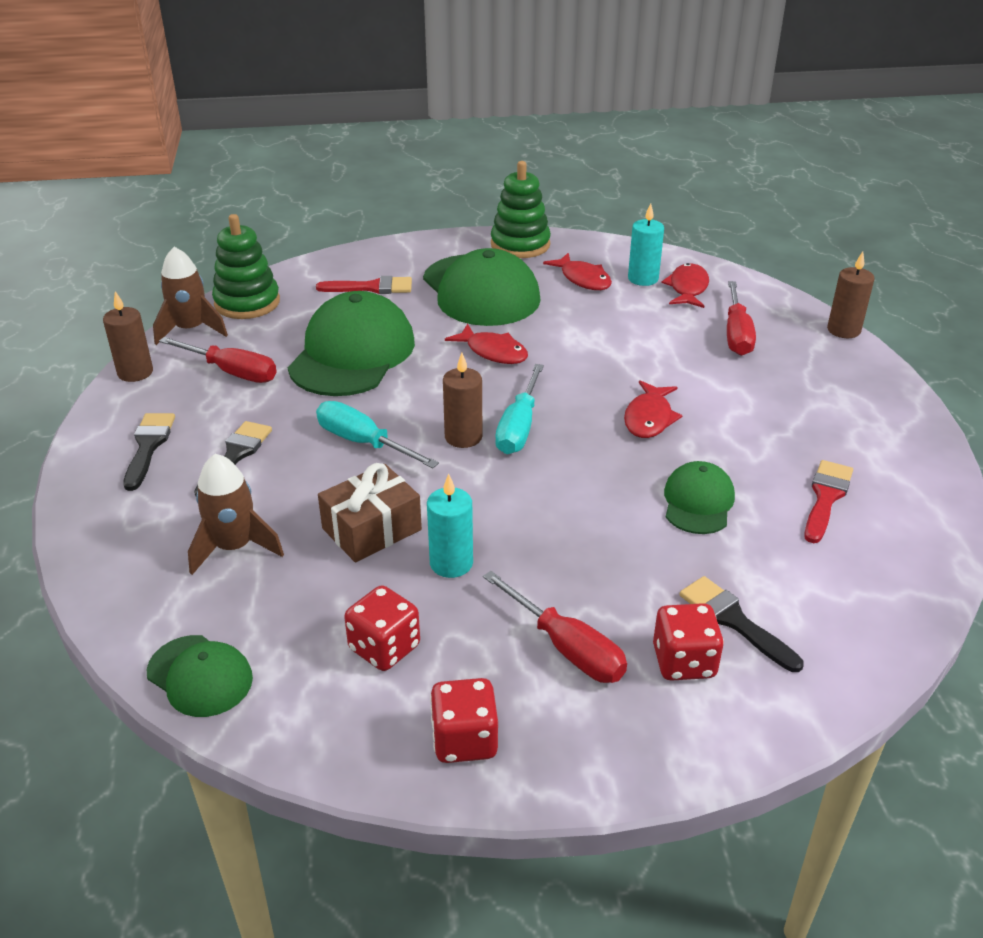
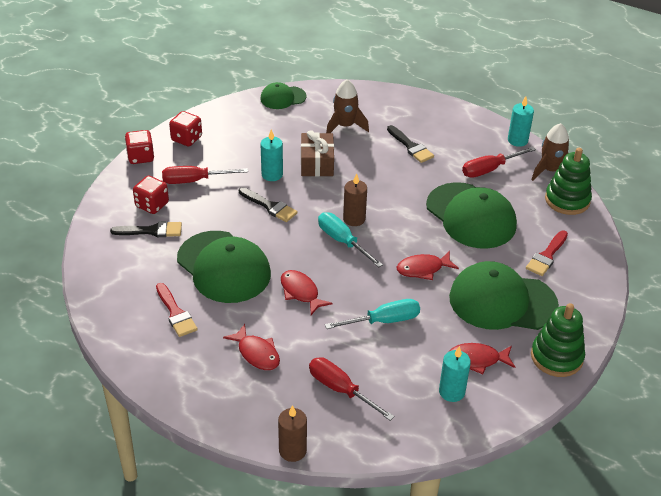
camera: 125 degrees right, 5 degrees up
(135, 372) = (517, 140): brown candle -> turquoise candle
(148, 446) = (443, 126): black brush -> black brush (270, 206)
(363, 442) = (383, 186): turquoise screwdriver -> turquoise screwdriver (384, 321)
(384, 648) = (247, 139): red dice -> red dice (140, 157)
(687, 288) = (418, 407): red fish -> red fish (256, 353)
(698, 502) = (224, 267): green cap -> green cap, size x1.89

